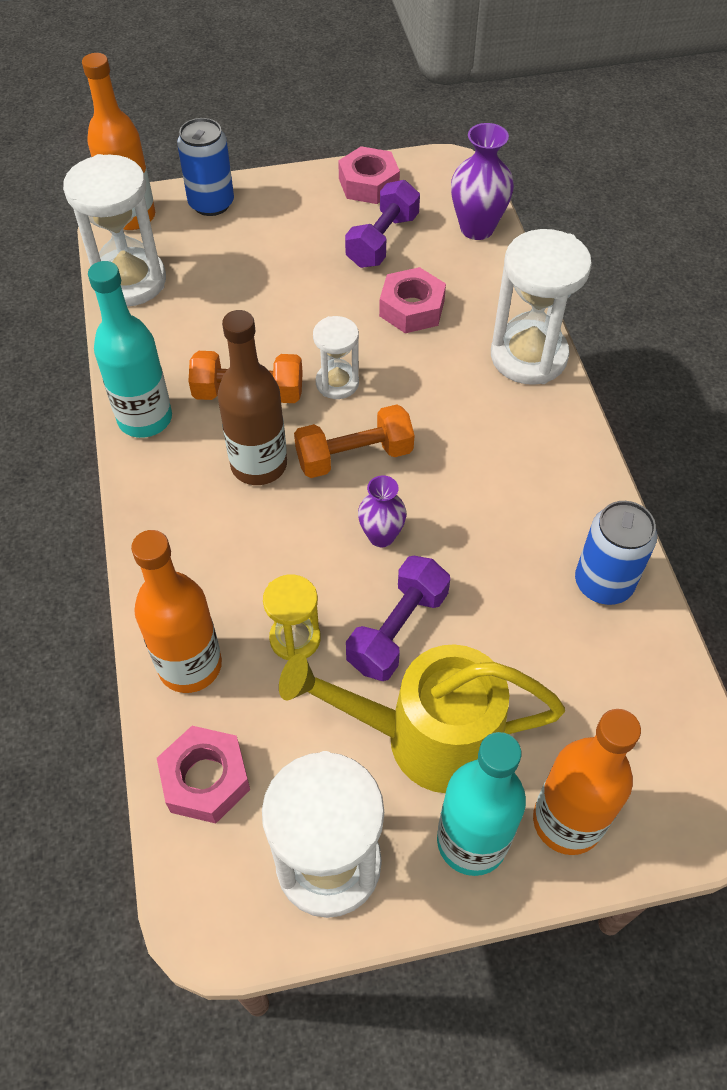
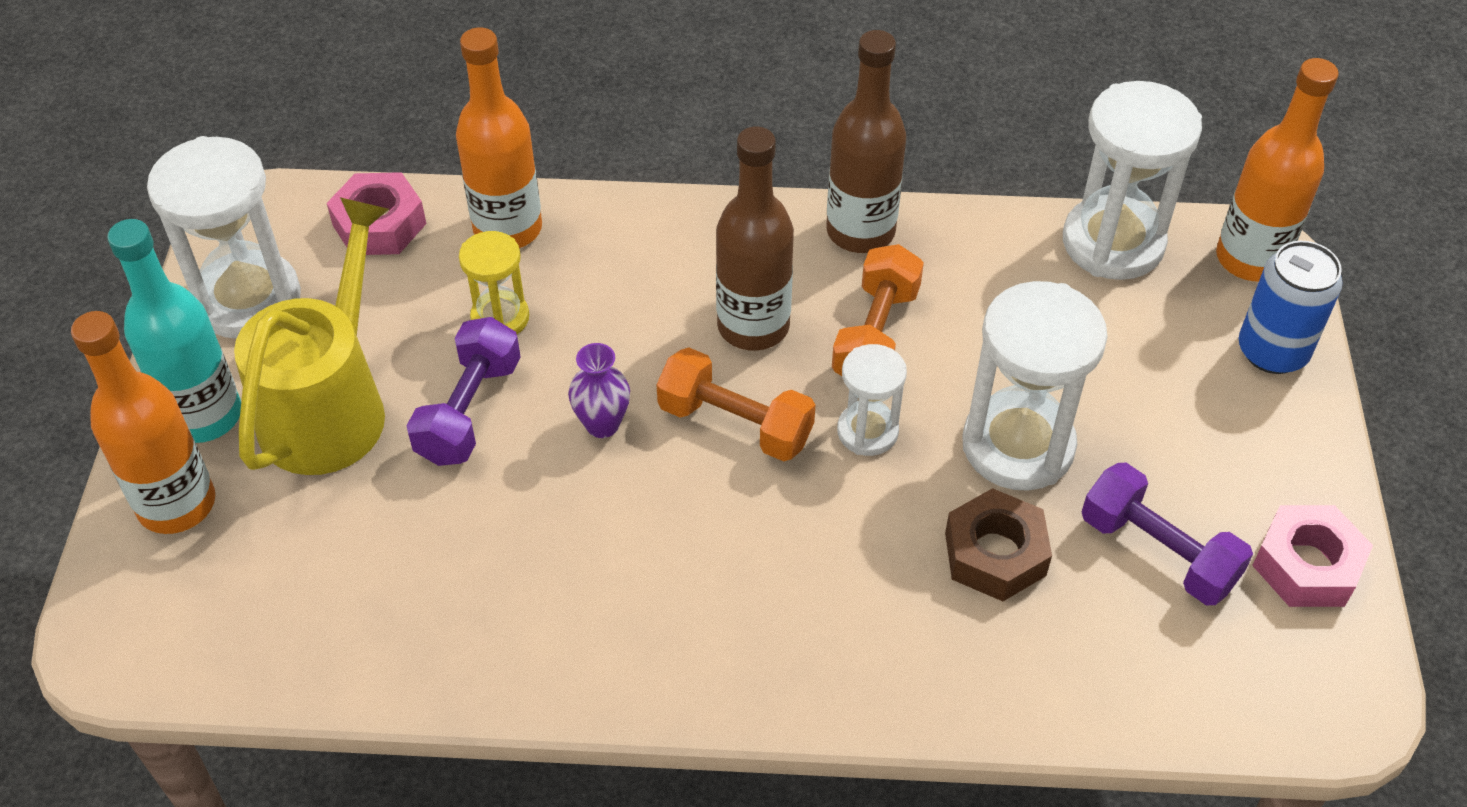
camera: 105 degrees right, 5 degrees down
(145, 419) = (860, 231): turquoise bottle -> brown bottle
(354, 456) = (735, 424): orange dumbbell -> orange dumbbell turned 60 degrees counterclockwise
(397, 630) = (469, 411): purple dumbbell -> purple dumbbell turned 60 degrees clockwise
(412, 308) = (995, 554): pink nut -> brown nut
(477, 228) = (1171, 697): purple vase -> none
(528, 356) = (858, 683): white hourglass -> white hourglass (1018, 446)
(603, 583) = (438, 643): blue can -> none

